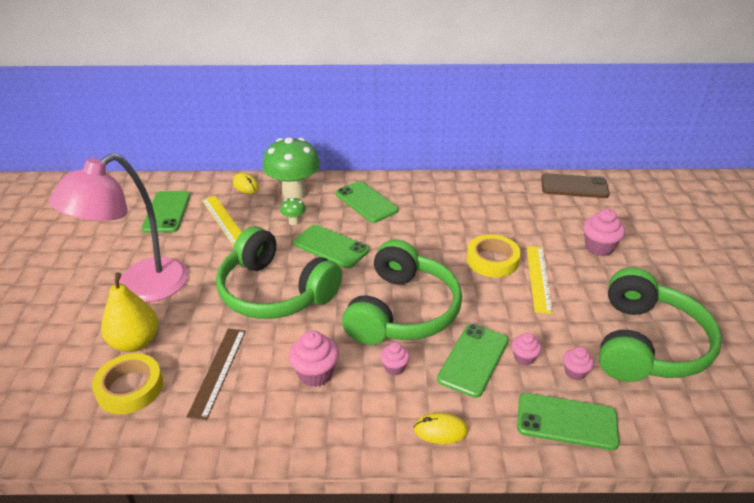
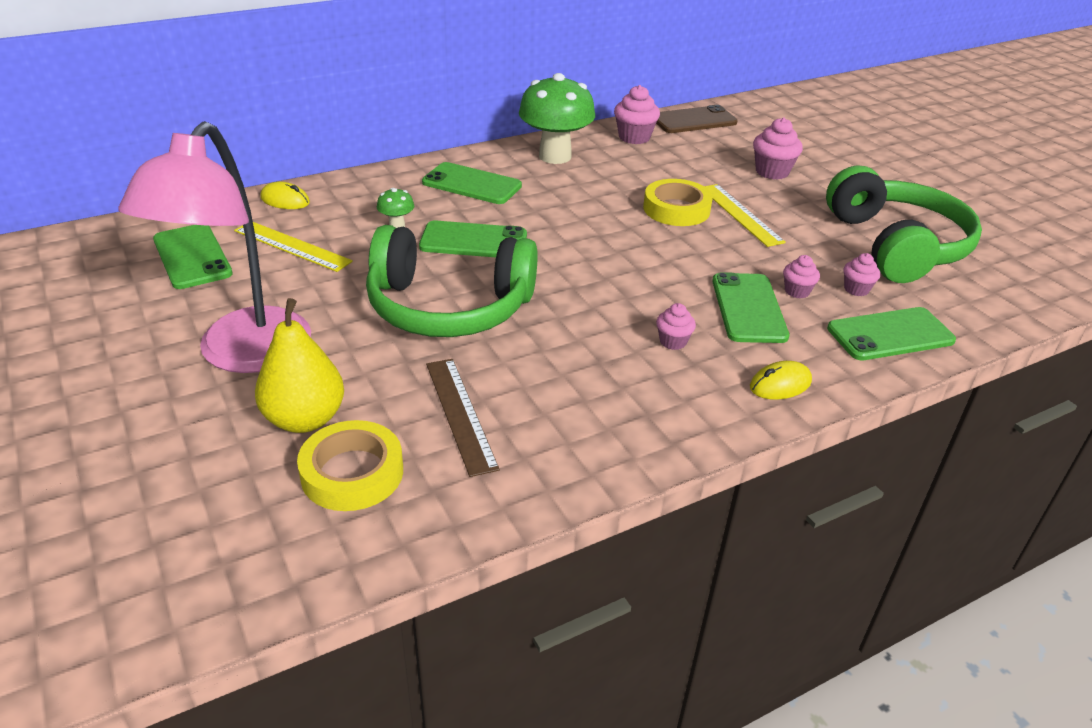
camera: 30 degrees left, 0 degrees up
(294, 193) = (365, 195): green mushroom -> green mushroom (555, 156)
(315, 374) = (588, 376): pink cupcake -> pink cupcake (634, 137)
(402, 311) = (626, 284): green headphones -> none

